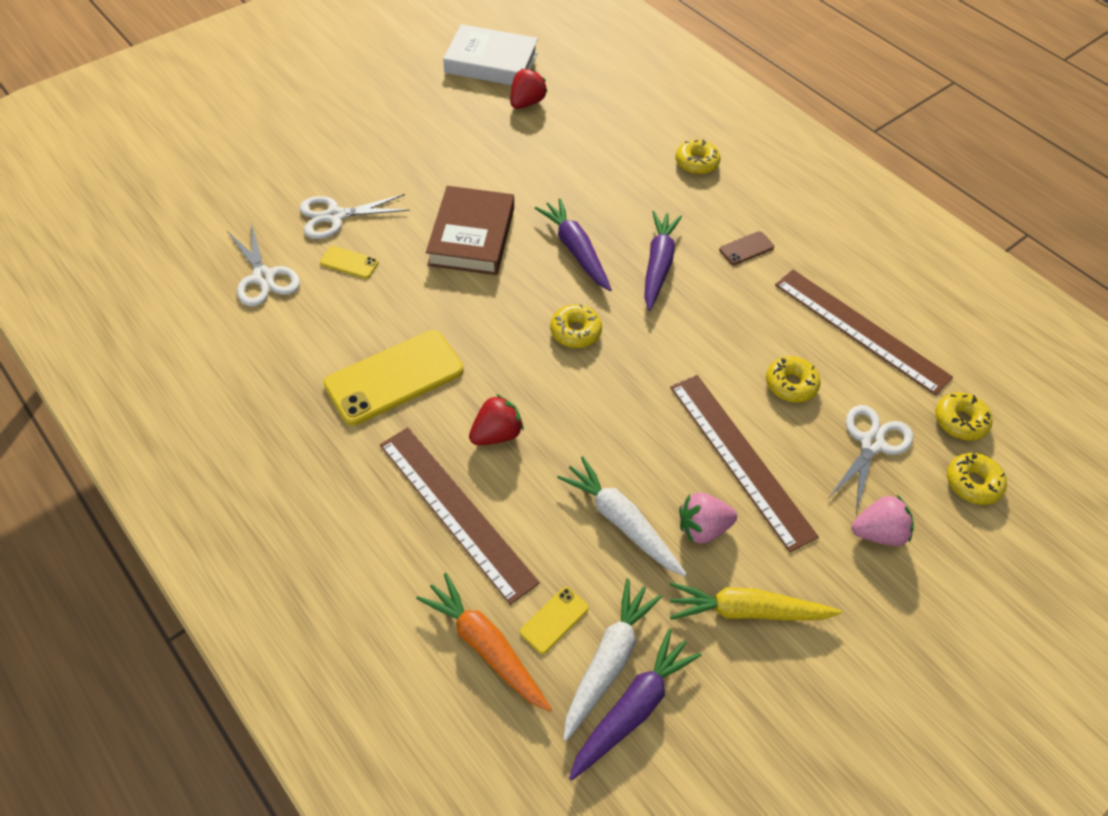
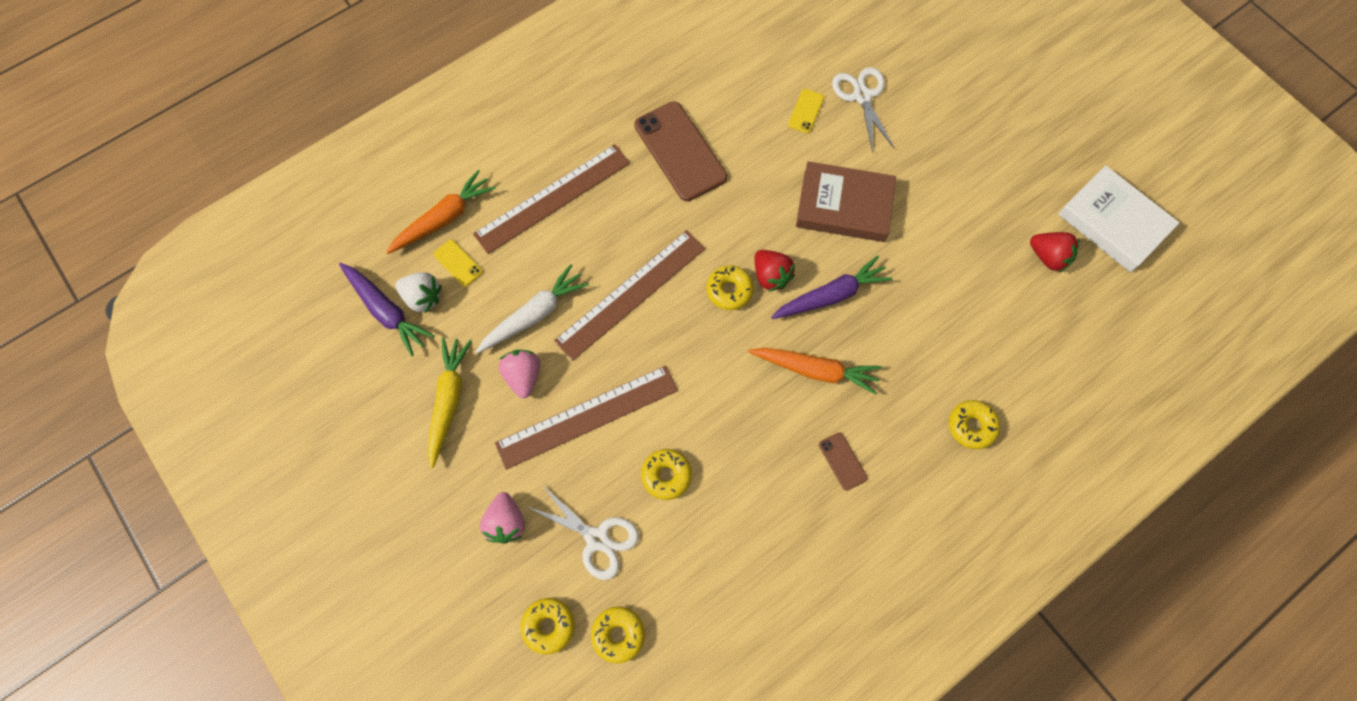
camera: 95 degrees right, 15 degrees up
(263, 277) = (786, 51): white scissors -> none
(394, 377) = (680, 151): yellow phone -> brown phone
(491, 62) = (1113, 223): white book -> white book turned 60 degrees counterclockwise
(496, 434) = (621, 226): red strawberry -> red strawberry (771, 276)
(608, 661) = (423, 298): white carrot -> white strawberry
(658, 265) = (815, 370): purple carrot -> orange carrot
(860, 330) = (733, 560): brown ruler -> brown ruler (631, 294)

